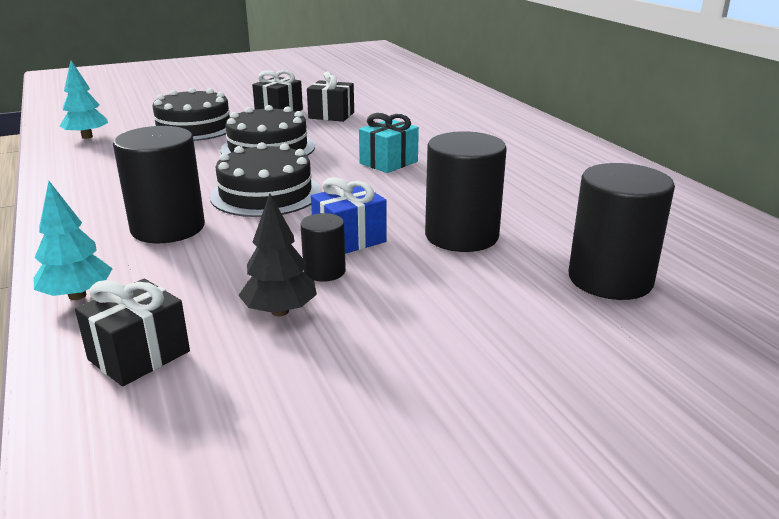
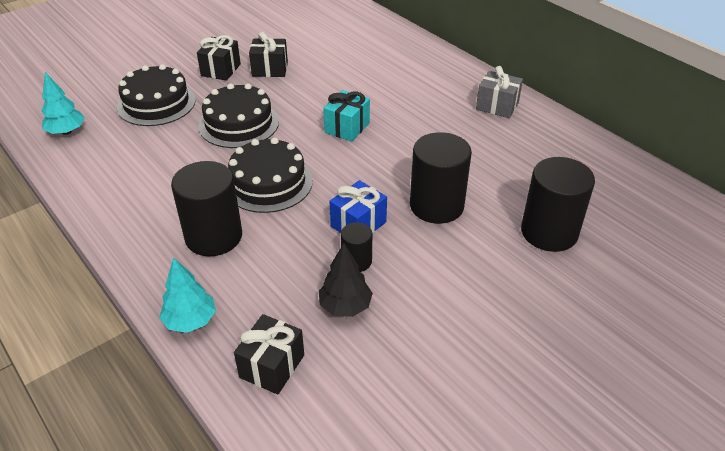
camera: 15 degrees left, 15 degrees up
(586, 164) = (497, 106): none -> grey gift

